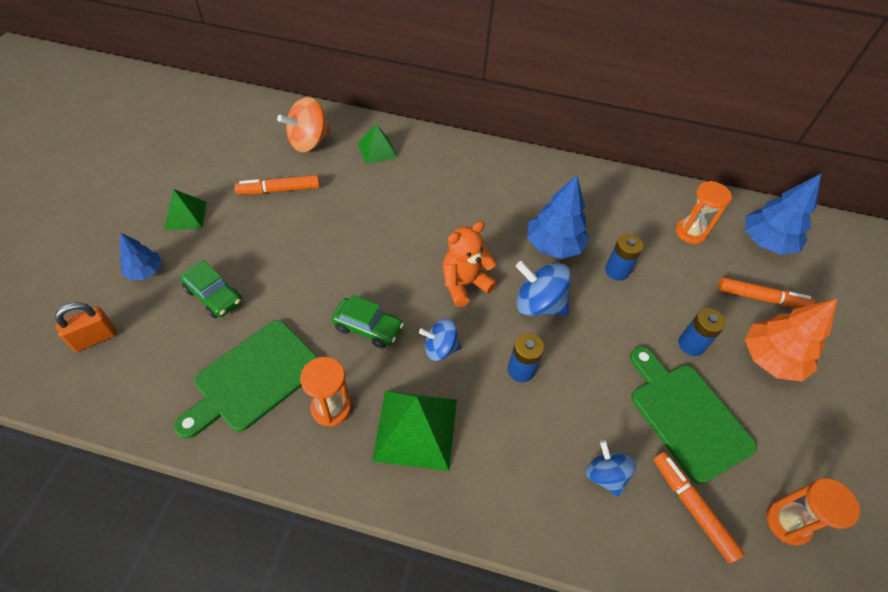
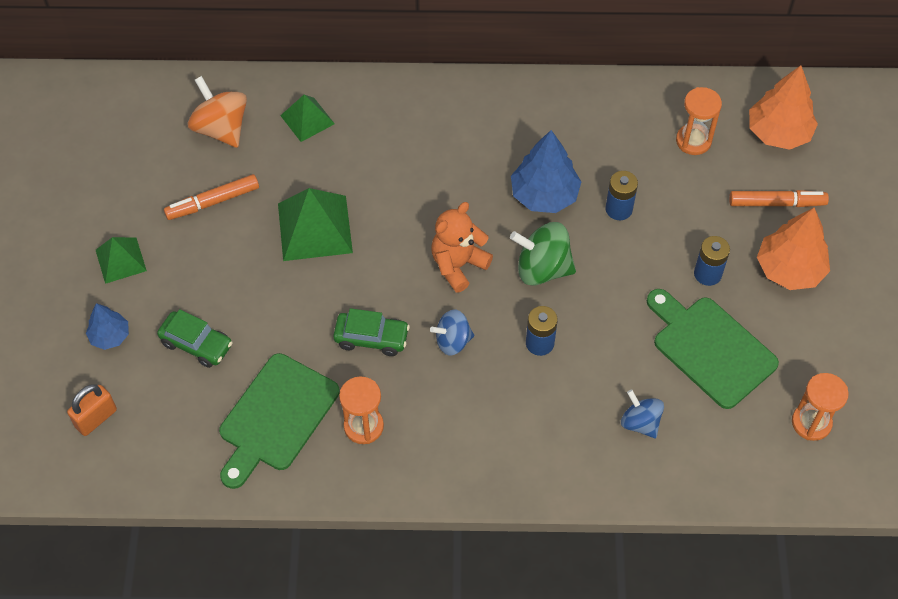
camera: 10 degrees left, 5 degrees up
(309, 142) = (221, 128): orange spinning top -> orange spinning top turned 105 degrees clockwise
(415, 429) = (452, 425): green pyramid -> green pyramid (314, 228)
(538, 304) = (542, 268): blue spinning top -> green spinning top
(692, 507) = (724, 431): orange marker -> none
(766, 242) = (778, 133): blue tree -> orange tree

